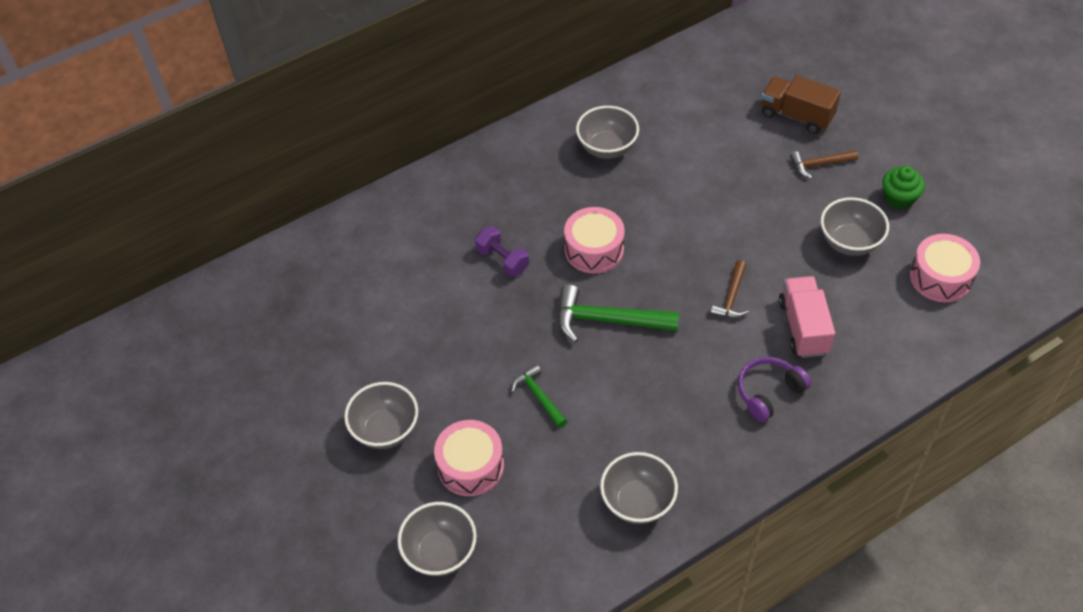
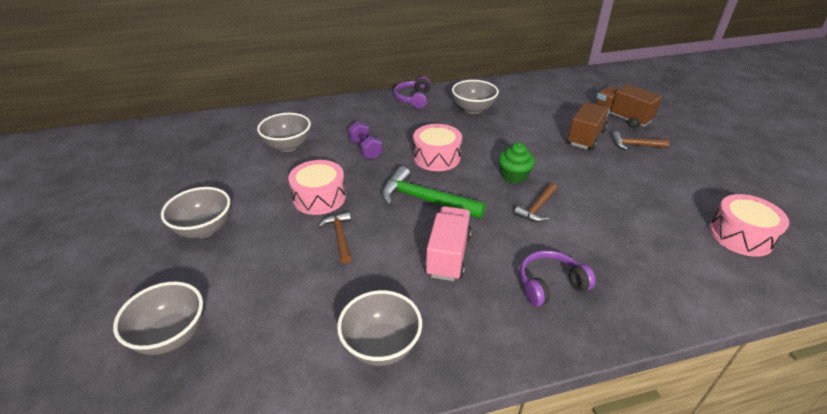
camera: 15 degrees right, 15 degrees down
(470, 466) = (250, 272): pink drum -> pink drum (319, 197)
(520, 147) = (413, 99): none -> purple headphones
(538, 396) = (340, 236): green hammer -> brown hammer
(760, 166) = (586, 137): none -> brown truck
(803, 327) = (597, 242): pink truck -> pink truck (448, 255)
(849, 242) = (653, 194): grey bowl -> grey bowl (288, 146)
(899, 198) = (702, 176): green cupcake -> green cupcake (514, 176)

